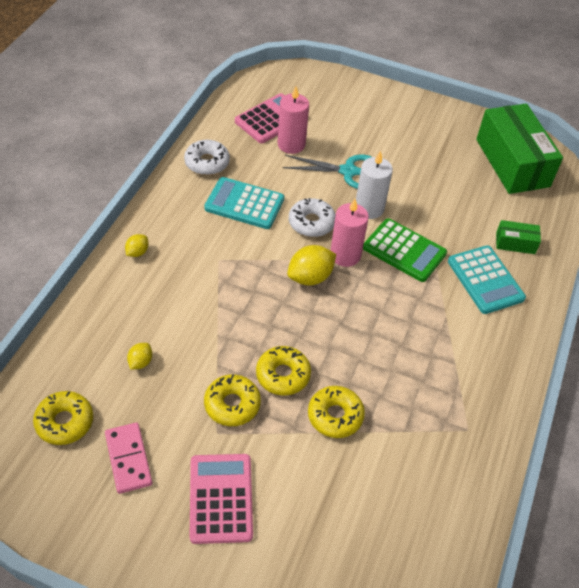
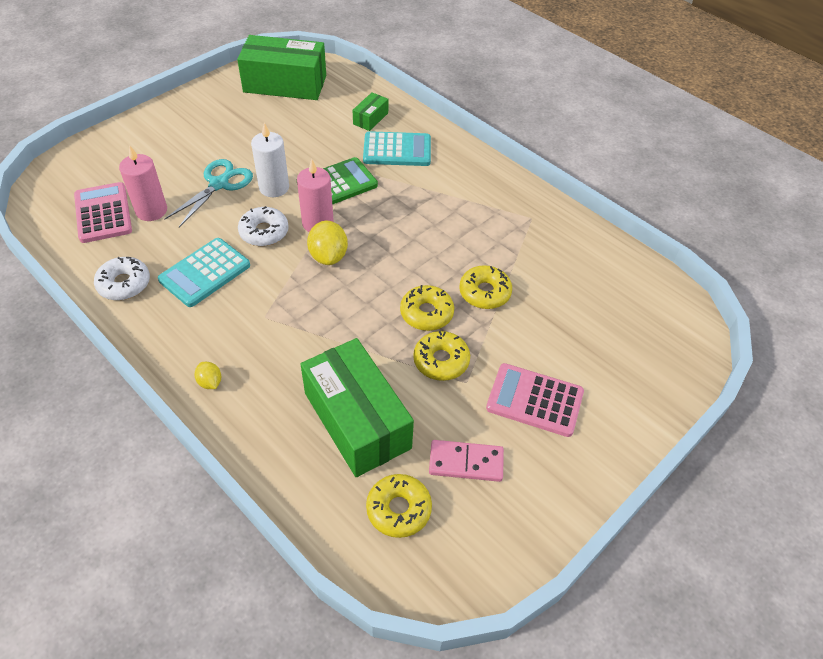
camera: 65 degrees left, 0 degrees up
(140, 362) = (357, 420): yellow lemon -> green box

